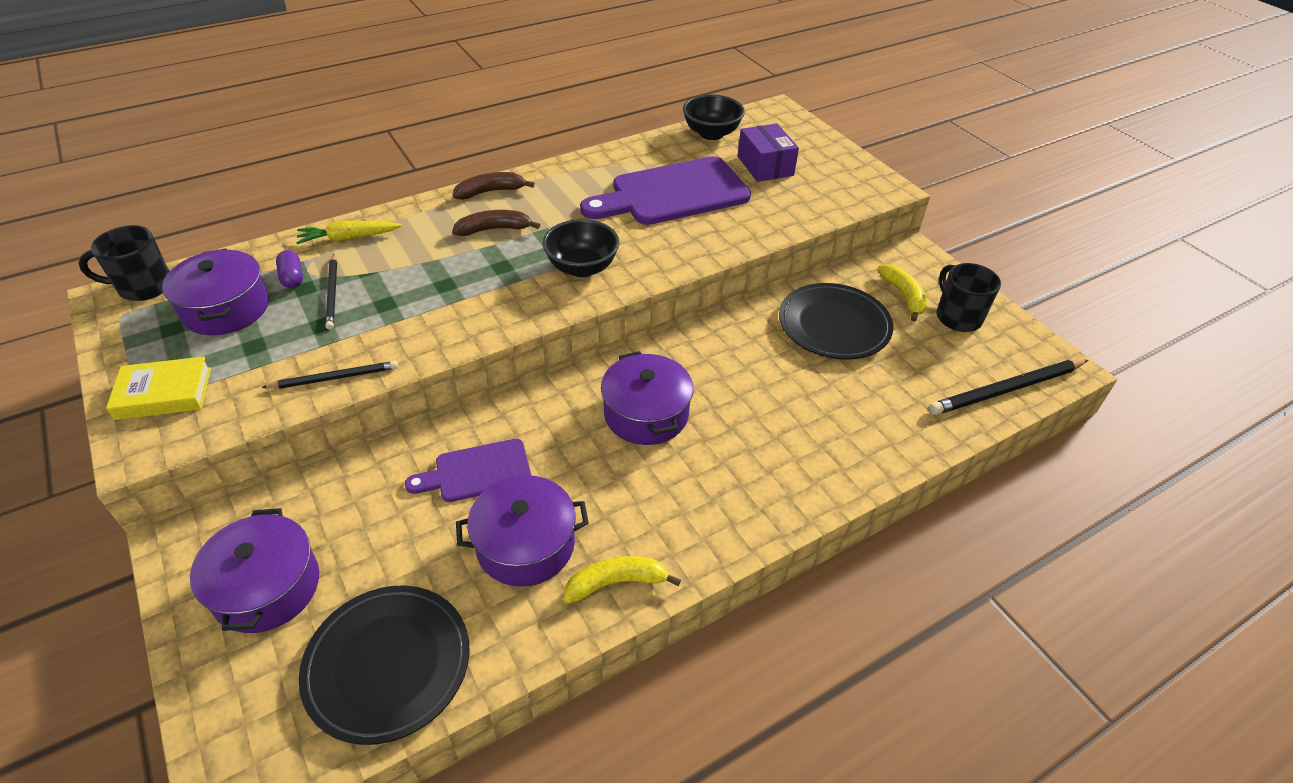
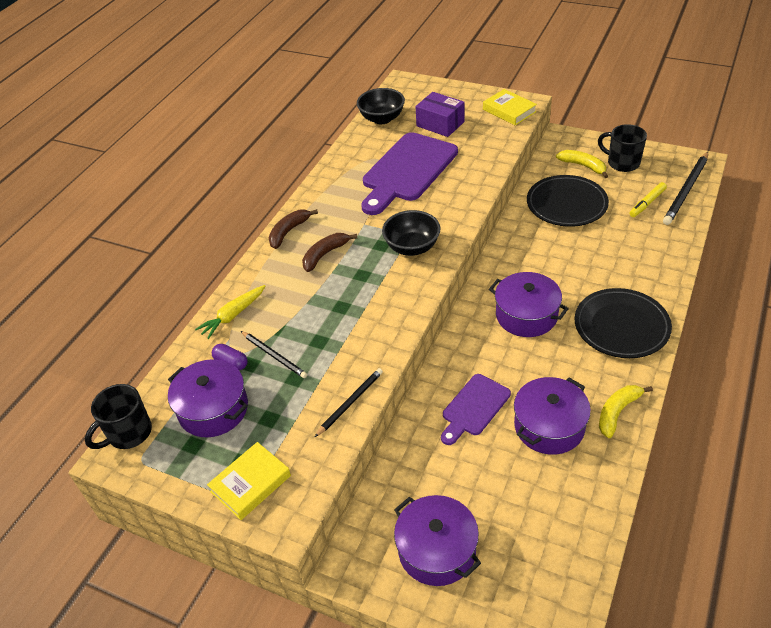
camera: 30 degrees left, 0 degrees up
(388, 665) = (555, 535): black plate -> black plate (621, 326)
(859, 187) = (509, 110): none -> yellow book
(935, 377) = (647, 203): none -> yellow marker

